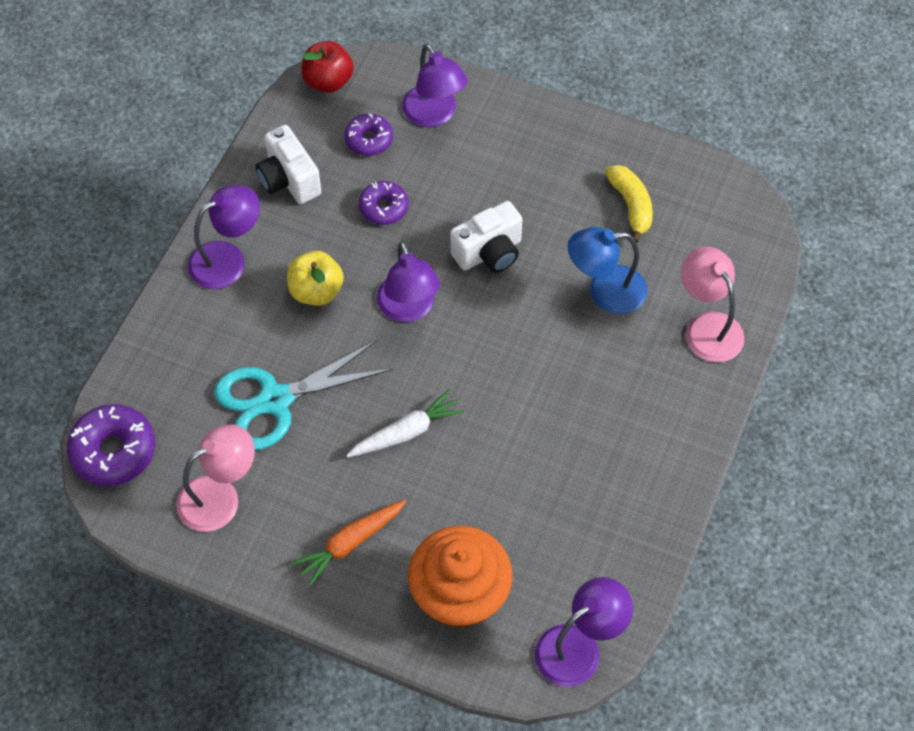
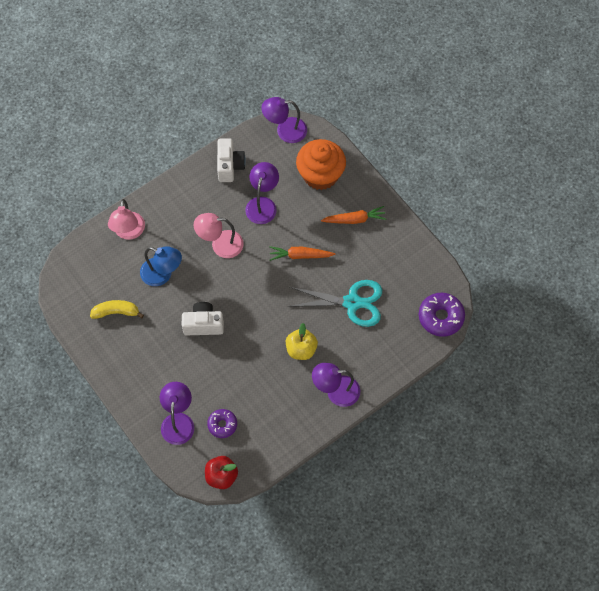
camera: 150 degrees left, 5 degrees up
(220, 497) = (401, 270): pink lamp -> pink lamp (220, 244)
(289, 180) = (279, 422): white camera -> white camera (230, 166)
(384, 208) = (239, 378): purple donut -> none
(406, 432) = (300, 255): white carrot -> orange carrot
(409, 309) = (261, 315): purple lamp -> purple lamp (262, 204)
(631, 206) = (116, 312): yellow banana -> yellow banana turned 75 degrees clockwise

